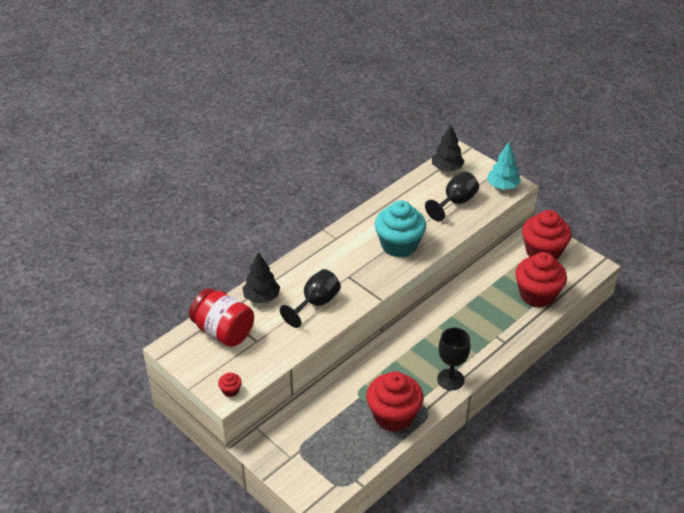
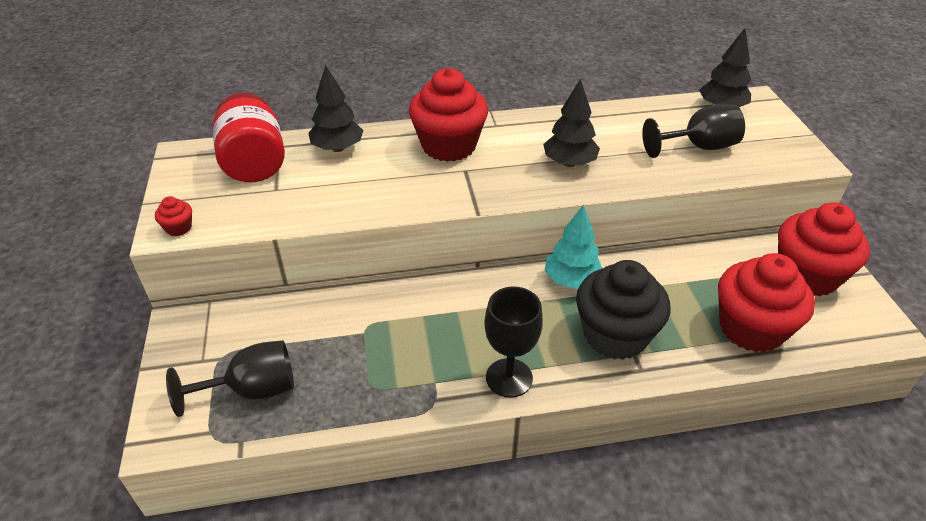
camera: 35 degrees right, 0 degrees up
(316, 303) = (391, 181): black goblet -> black goblet (252, 390)
(393, 415) = (381, 382): red cupcake -> red cupcake (449, 146)
(399, 245) = (569, 163): turquoise cupcake -> black tree
(480, 331) = (615, 335): none -> black cupcake
(502, 186) = (790, 154): turquoise tree -> turquoise tree (571, 280)

